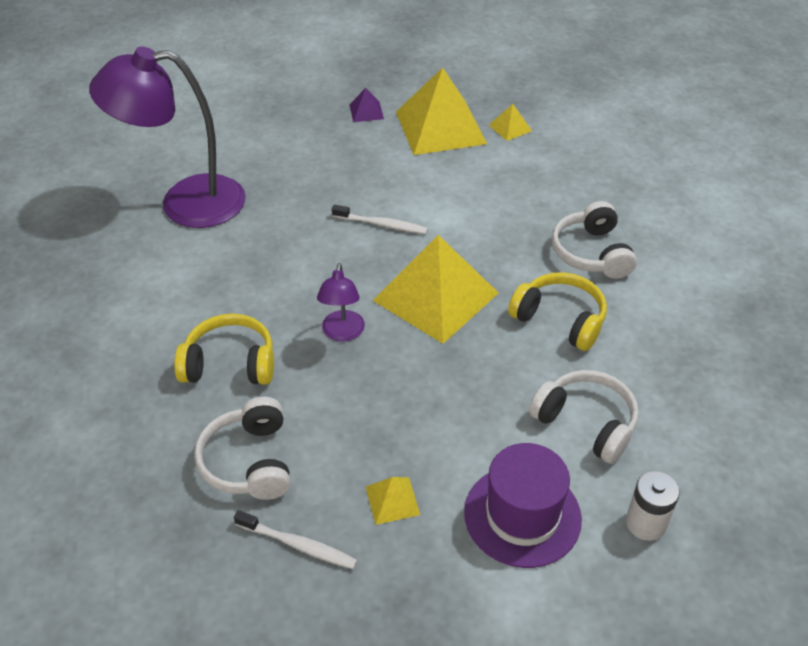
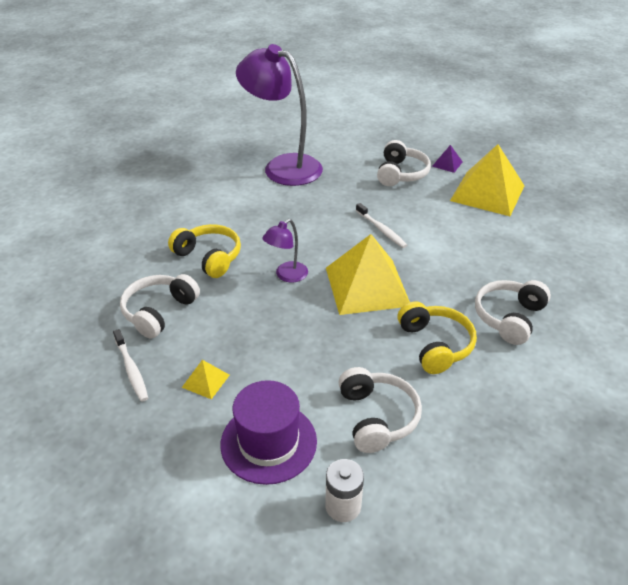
camera: 40 degrees right, 5 degrees down
(331, 147) = (401, 173): none -> white headphones
(510, 128) = (539, 214): yellow pyramid -> none

